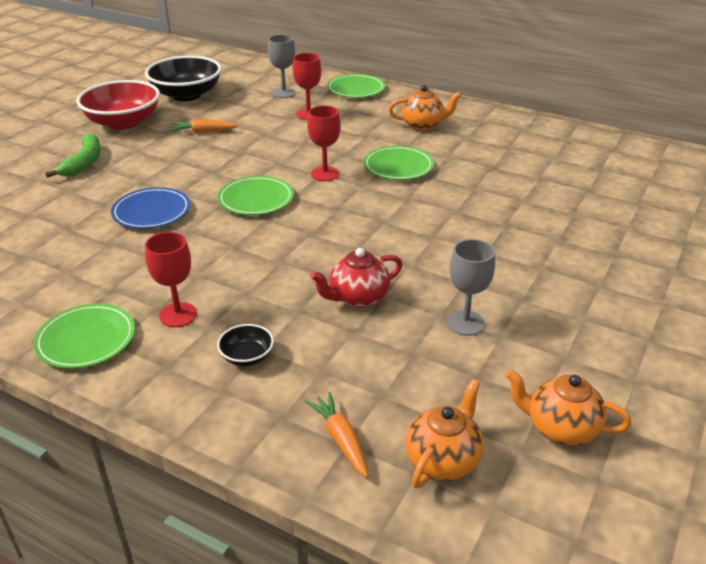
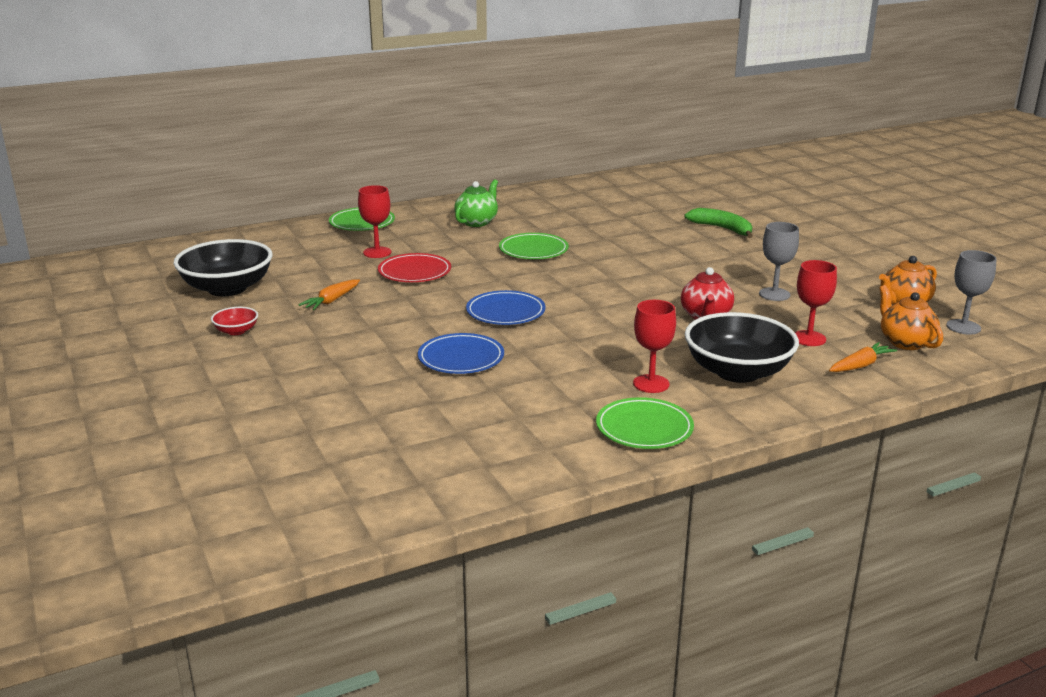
camera: 55 degrees left, 10 degrees down
(84, 162) = (298, 368): green banana -> green banana (722, 228)
(123, 123) = (236, 331): red bowl -> red bowl, size x0.45
(247, 357) = (737, 372): black bowl -> black bowl, size x2.24
(256, 199) = (505, 312): green plate -> blue plate
(283, 93) = (311, 249): grey goblet -> grey goblet (963, 327)
(289, 139) = (414, 272): none -> red plate
(325, 174) = (502, 277): red goblet -> red goblet (809, 338)
(340, 439) = (860, 365): orange carrot -> orange carrot turned 135 degrees clockwise
(423, 125) = (477, 222): orange teapot -> green teapot

